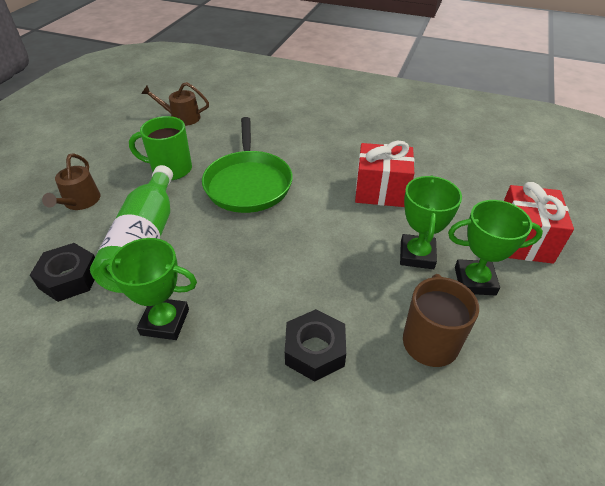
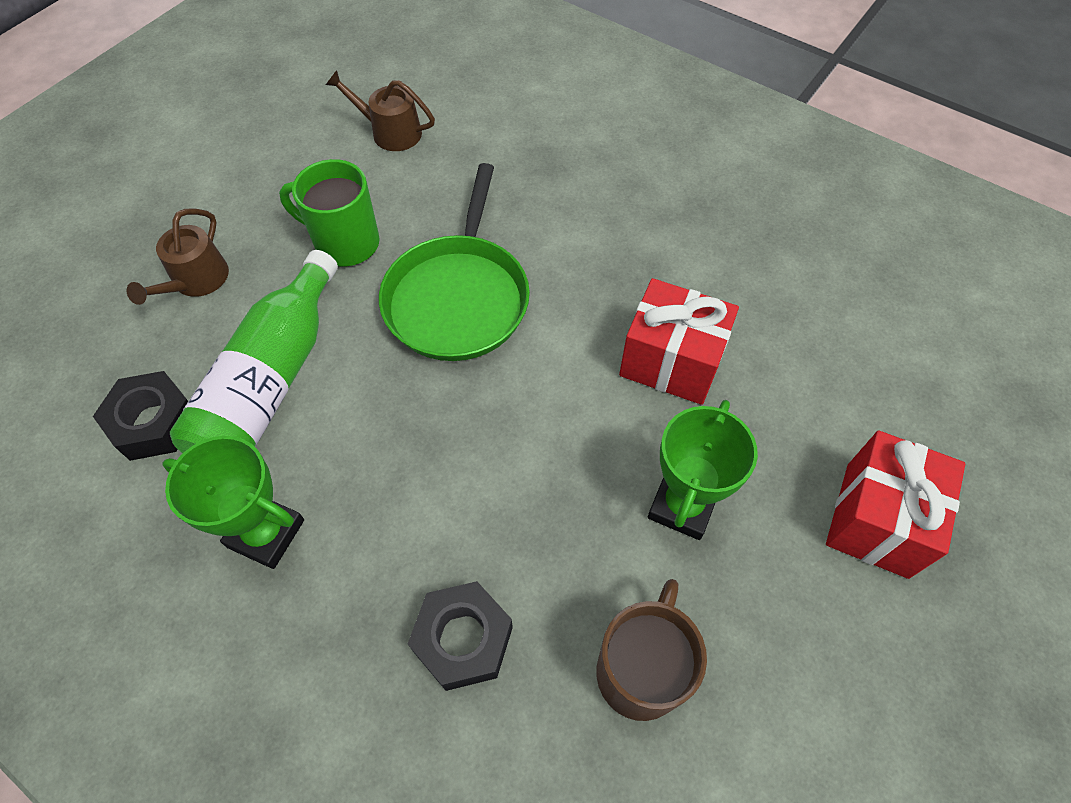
camera: 15 degrees right, 15 degrees up
(474, 281) = (757, 579): green trophy -> none

